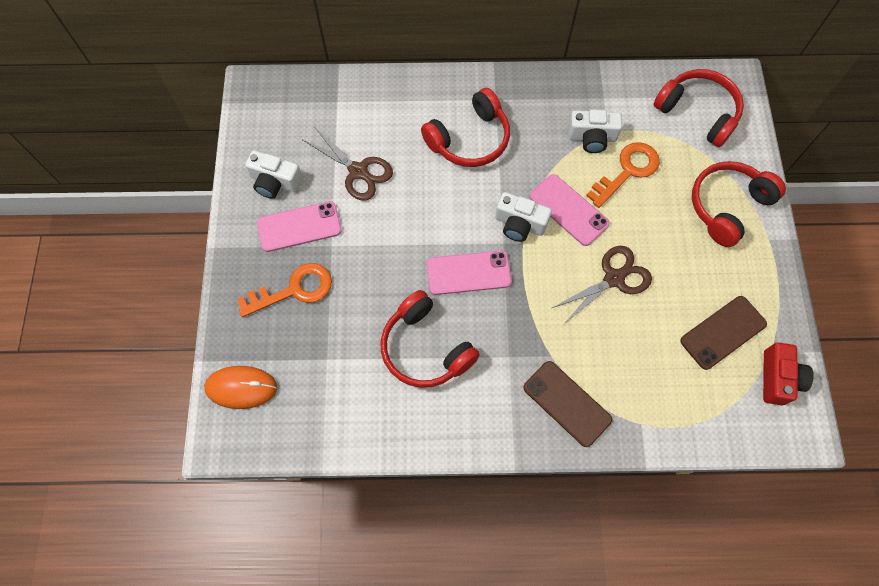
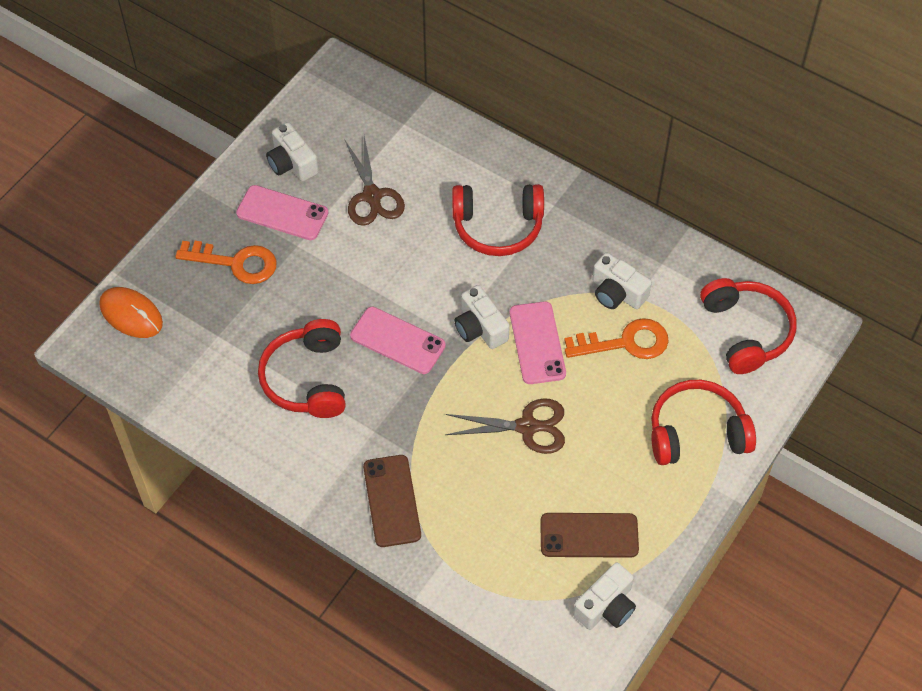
camera: 35 degrees right, 10 degrees down
(778, 378) = (606, 606): red camera -> white camera

